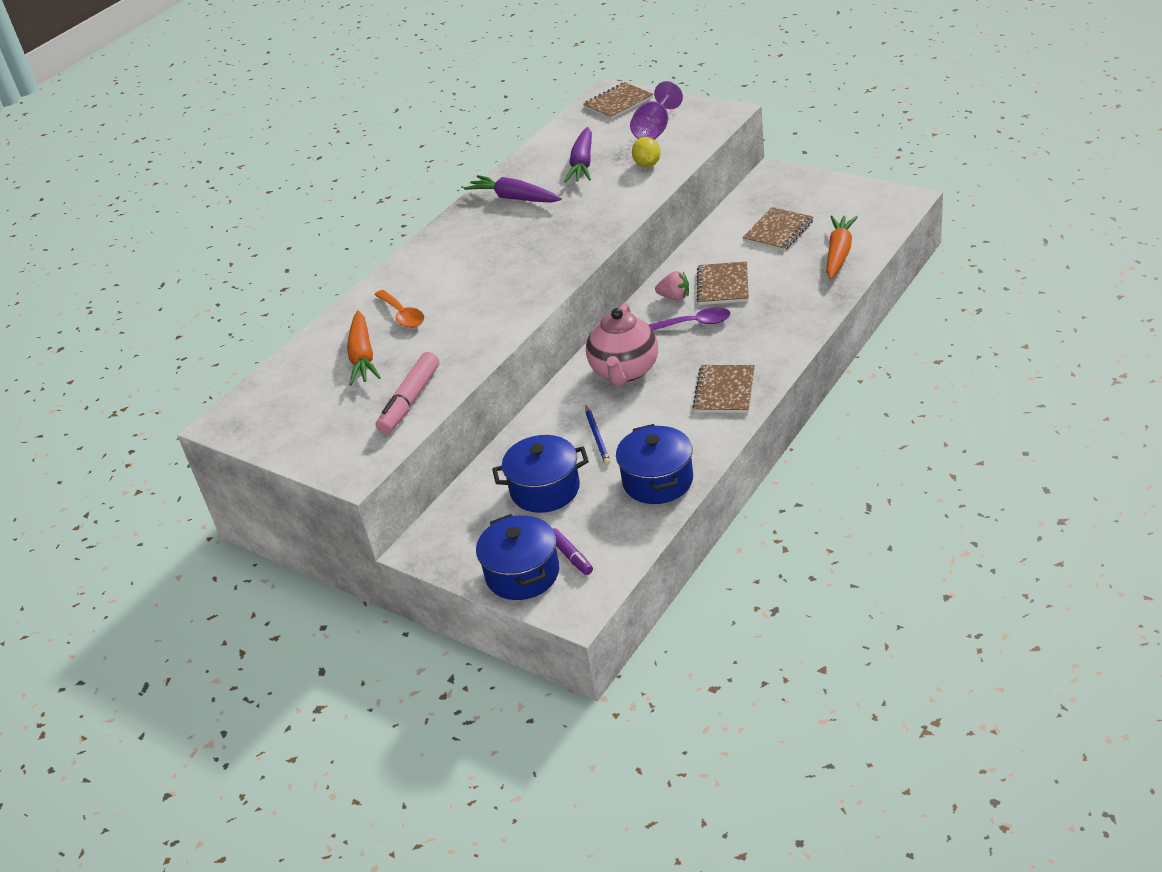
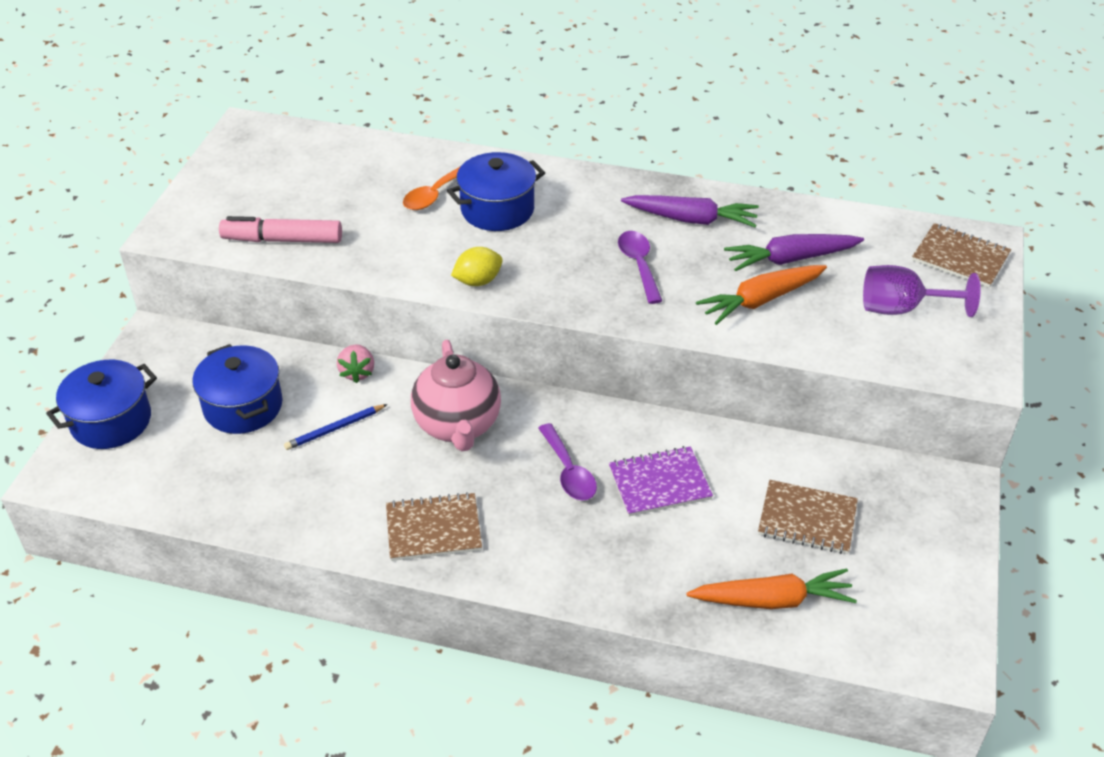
camera: 65 degrees right, 5 degrees up
(363, 356) = (357, 186): orange carrot -> orange carrot (760, 300)
(514, 198) = (691, 219): purple carrot -> purple carrot turned 90 degrees clockwise
(551, 225) = (639, 265): none -> purple spoon
(571, 556) = (136, 453): purple marker -> none
(625, 372) = (458, 426): pink teapot -> pink teapot turned 90 degrees counterclockwise
(647, 164) = (809, 320): yellow lemon -> yellow lemon (478, 281)
(658, 481) = (260, 500): blue pot -> blue pot (497, 209)
(674, 297) = (621, 440): pink strawberry -> pink strawberry (357, 372)
(723, 285) = (659, 483): brown notebook -> purple notebook

